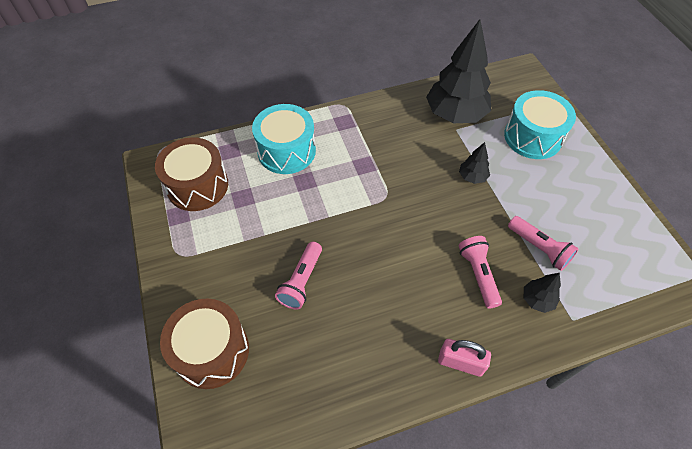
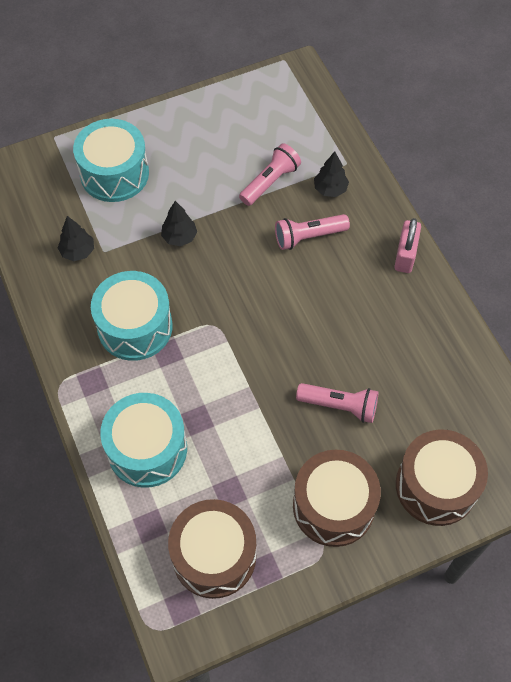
camera: 95 degrees left, 5 degrees up
(214, 266) = (333, 506): none -> brown drum
(388, 146) = (135, 327): none -> turquoise drum
(455, 115) = (78, 251): black tree -> black tree, size x0.44

